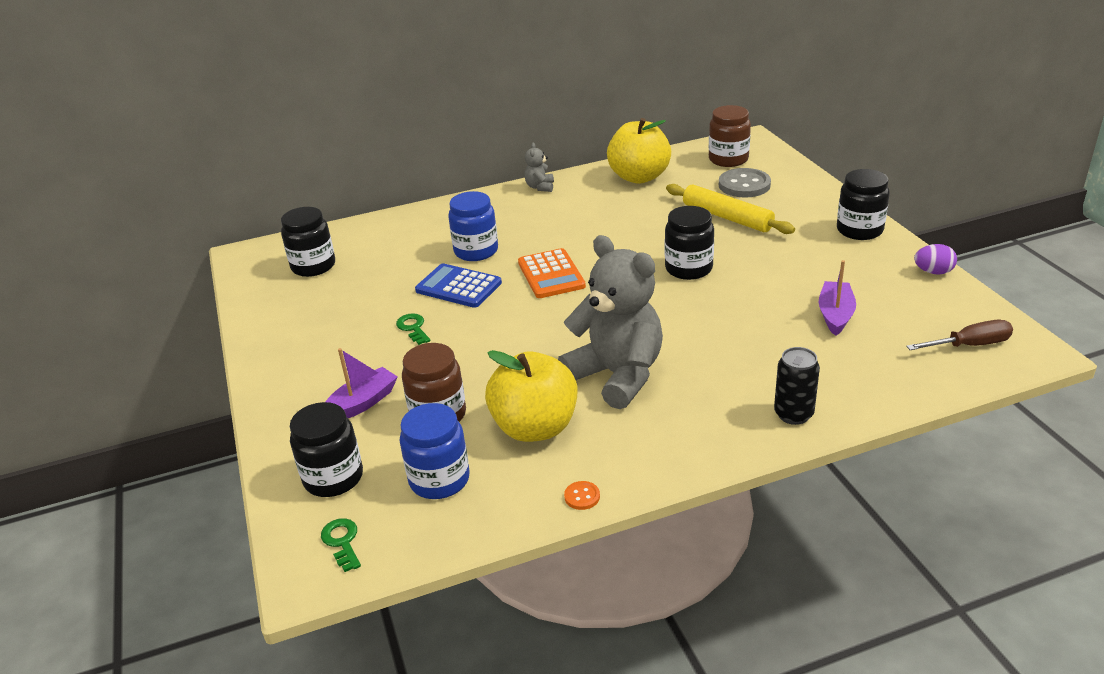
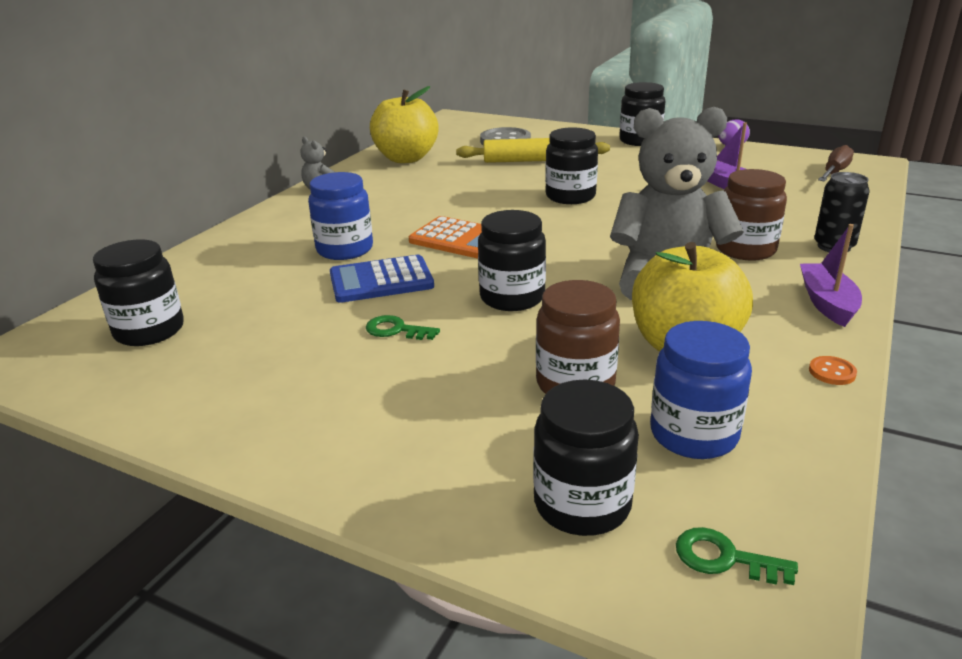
camera: 45 degrees left, 5 degrees down
(362, 403) = (470, 418): purple boat -> purple boat (827, 303)
(504, 338) = (512, 297): none -> black jar
(728, 159) = (460, 131): brown jar -> brown jar (745, 249)

